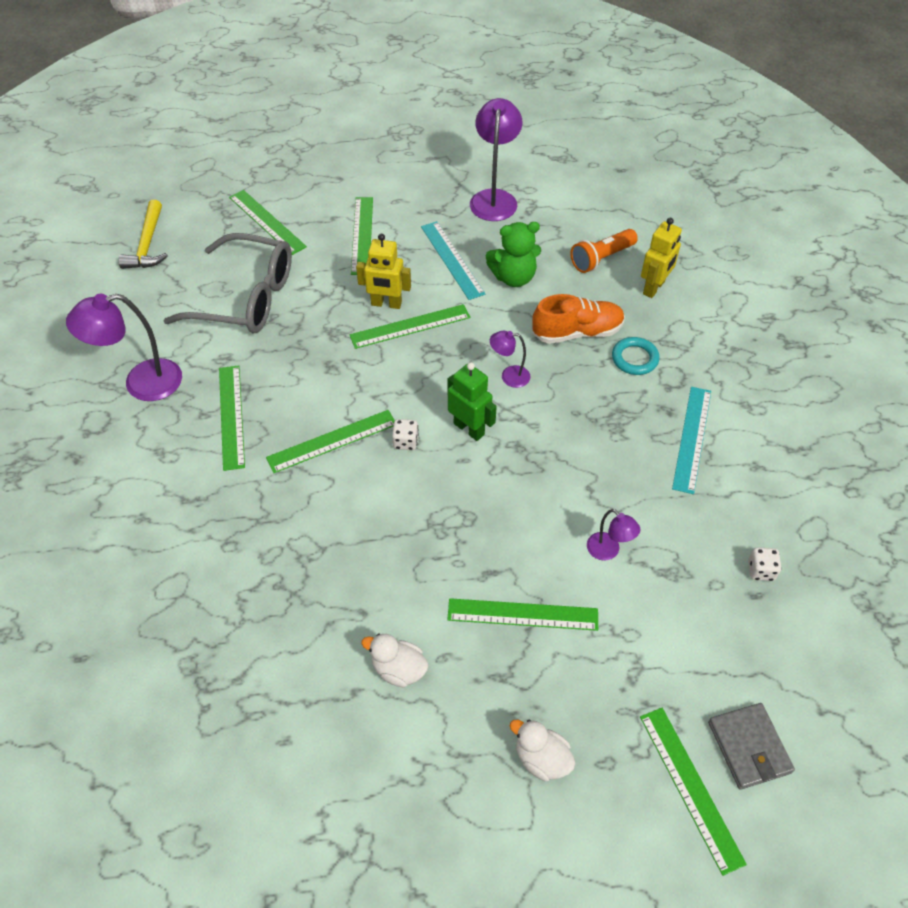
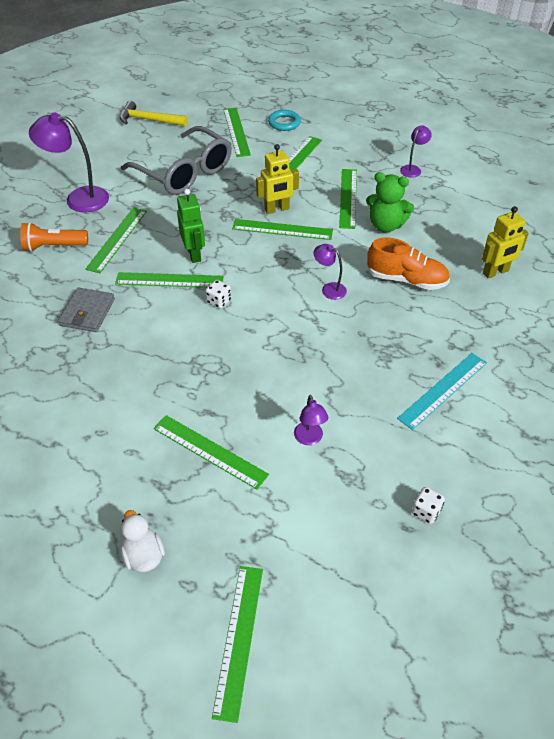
camera: 30 degrees right, 5 degrees down
(147, 244) = (149, 120): yellow hammer -> yellow hammer turned 75 degrees clockwise
(386, 304) = (277, 209): yellow robot -> yellow robot turned 60 degrees counterclockwise
(398, 669) = (94, 444): white duck -> none
(452, 259) = (348, 198): turquoise ruler -> green ruler
(469, 429) = (271, 311): green robot -> green robot (194, 254)
(494, 198) = (413, 169): purple lamp -> purple lamp, size x0.52
(601, 258) = (467, 237): orange flashlight -> orange flashlight (54, 246)
(634, 358) = (439, 315): turquoise ring -> turquoise ring (284, 123)
(749, 747) = (310, 637): grey wallet -> grey wallet (87, 312)

